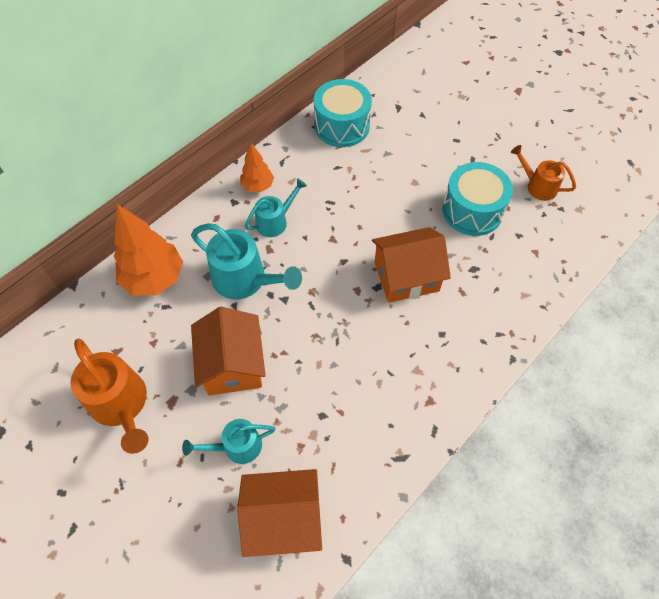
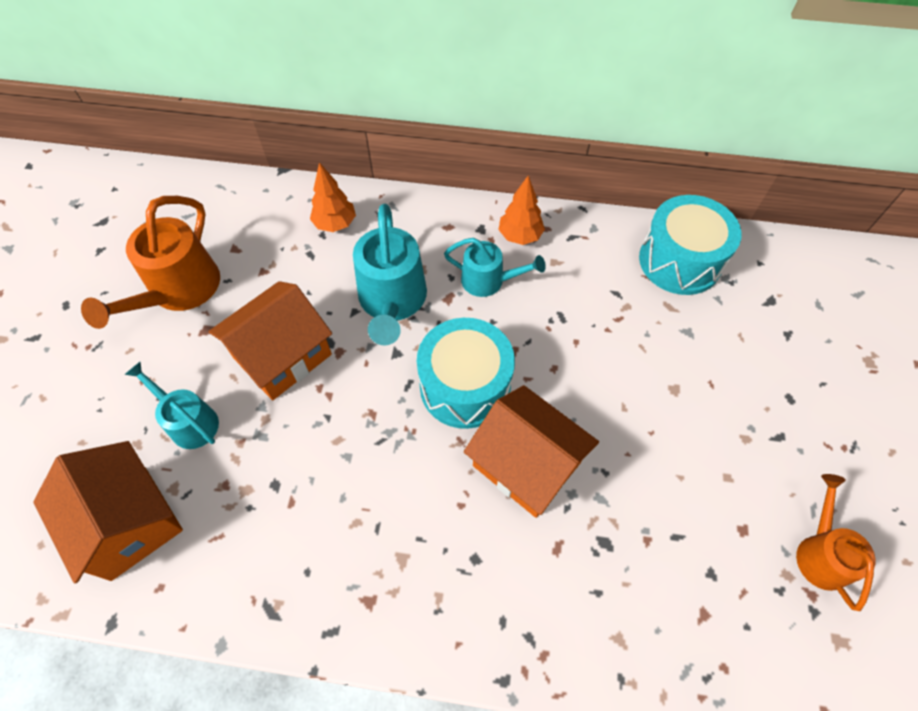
camera: 55 degrees right, 0 degrees up
(154, 278) = (335, 224): orange tree -> orange tree, size x0.56
(472, 210) = (695, 486): turquoise drum -> turquoise drum (465, 386)

